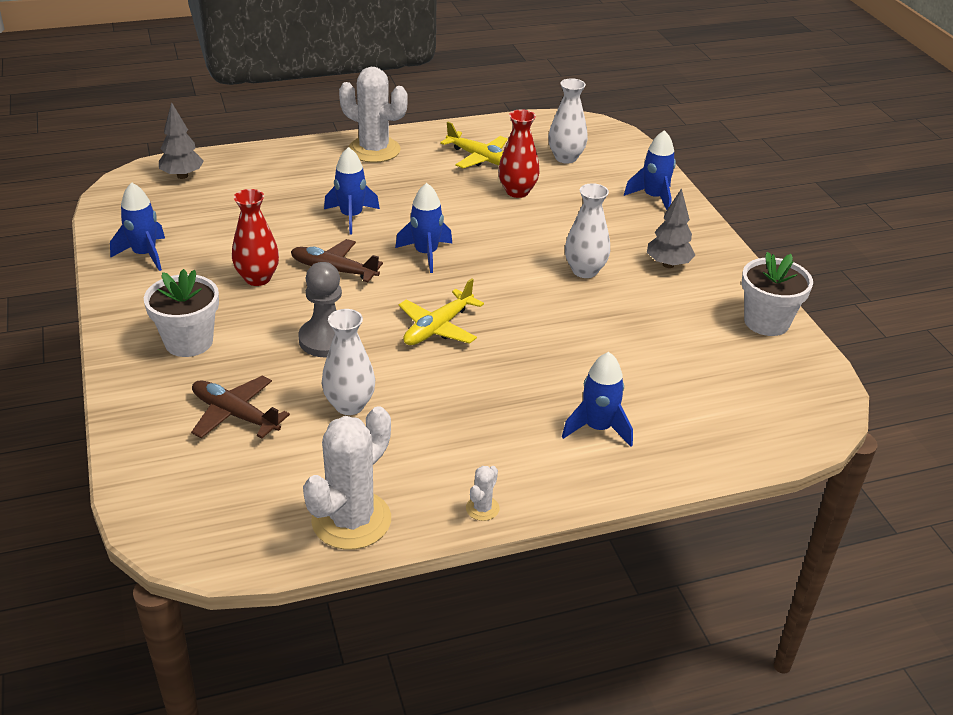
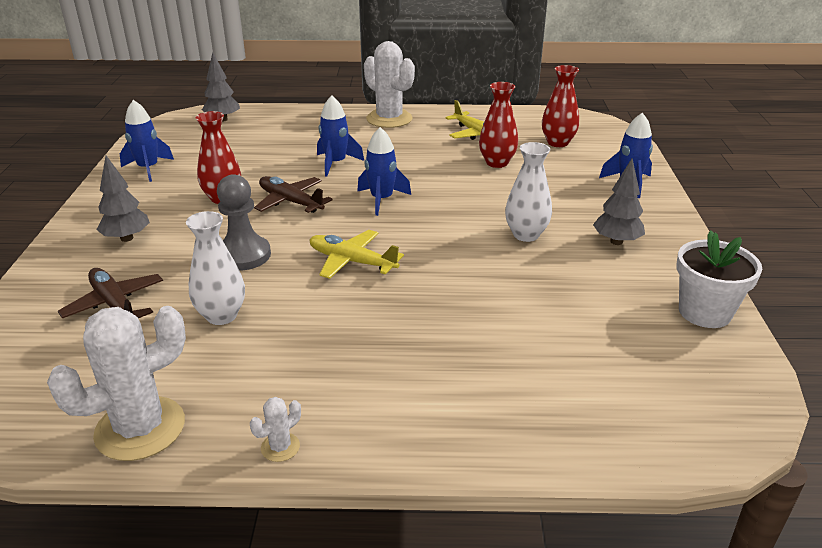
camera: 20 degrees right, 5 degrees down
(189, 342) = (127, 238): white flower pot -> grey tree
(438, 328) = (352, 262): yellow plane -> yellow plane turned 60 degrees clockwise
(566, 158) = (557, 143): white vase -> red vase
(598, 428) = (457, 387): blue rocket -> none

